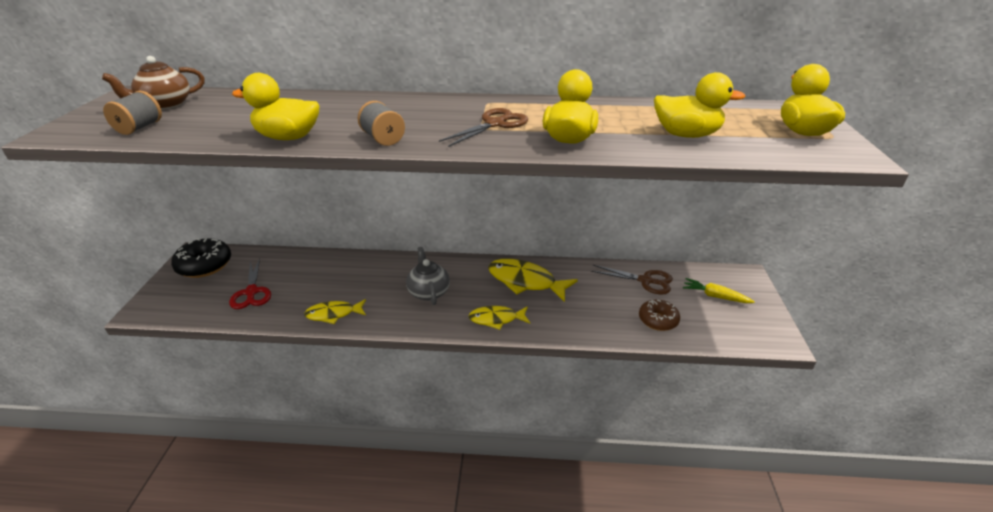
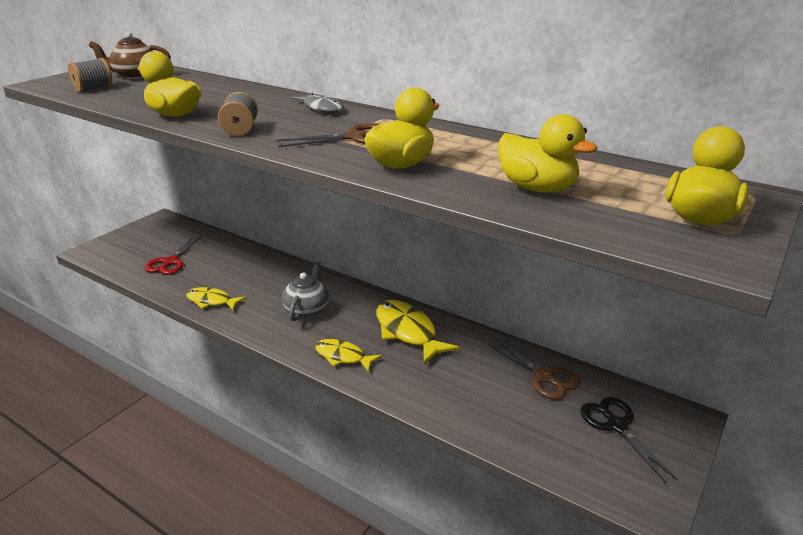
camera: 30 degrees right, 5 degrees down
(204, 265) = (159, 230): black donut -> none
(421, 103) = (322, 108): none -> grey fish
(658, 320) = (514, 423): brown donut -> none
(715, 296) = (616, 425): yellow carrot -> black scissors

